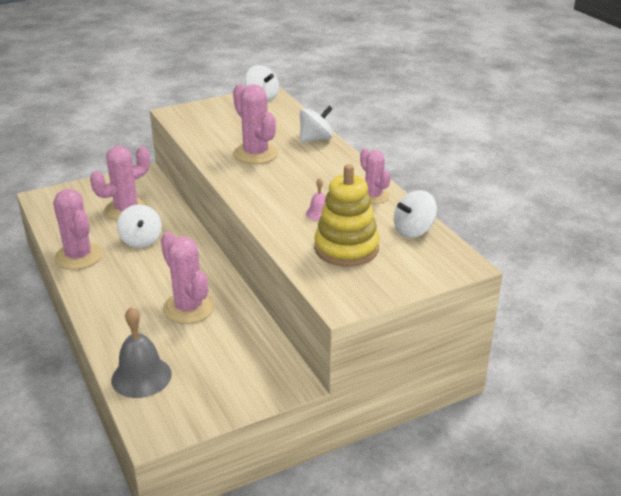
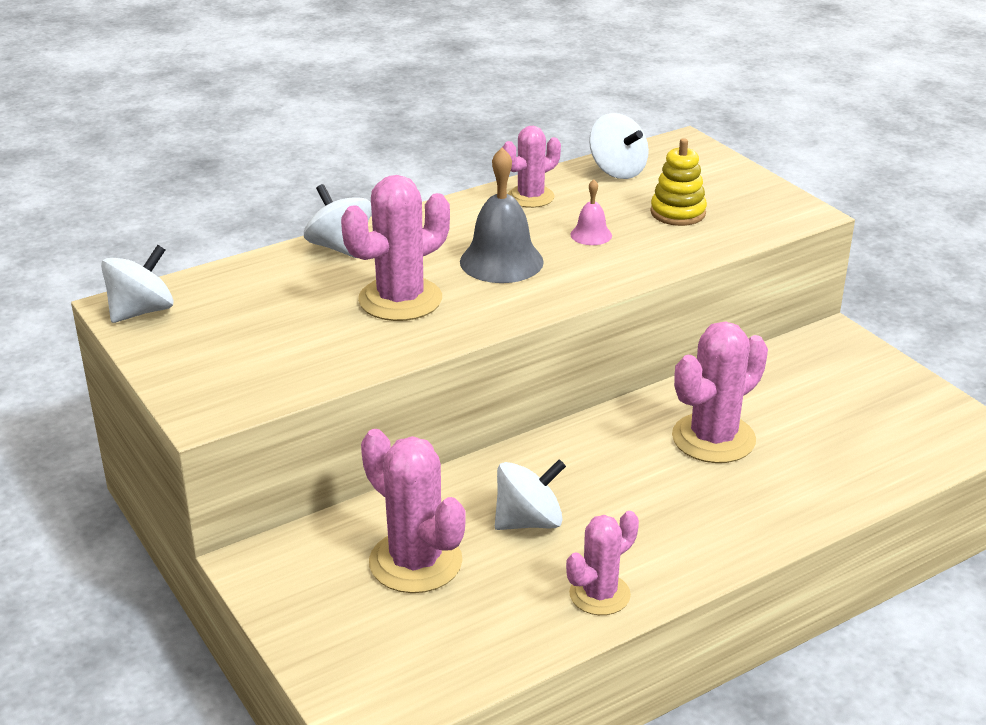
camera: 95 degrees left, 0 degrees up
(78, 256) = (599, 594): pink cactus -> pink cactus, size x0.64
(141, 377) = (886, 460): grey bell -> grey bell (501, 261)
(346, 248) = (678, 213): yellow stacking toy -> yellow stacking toy, size x0.61

